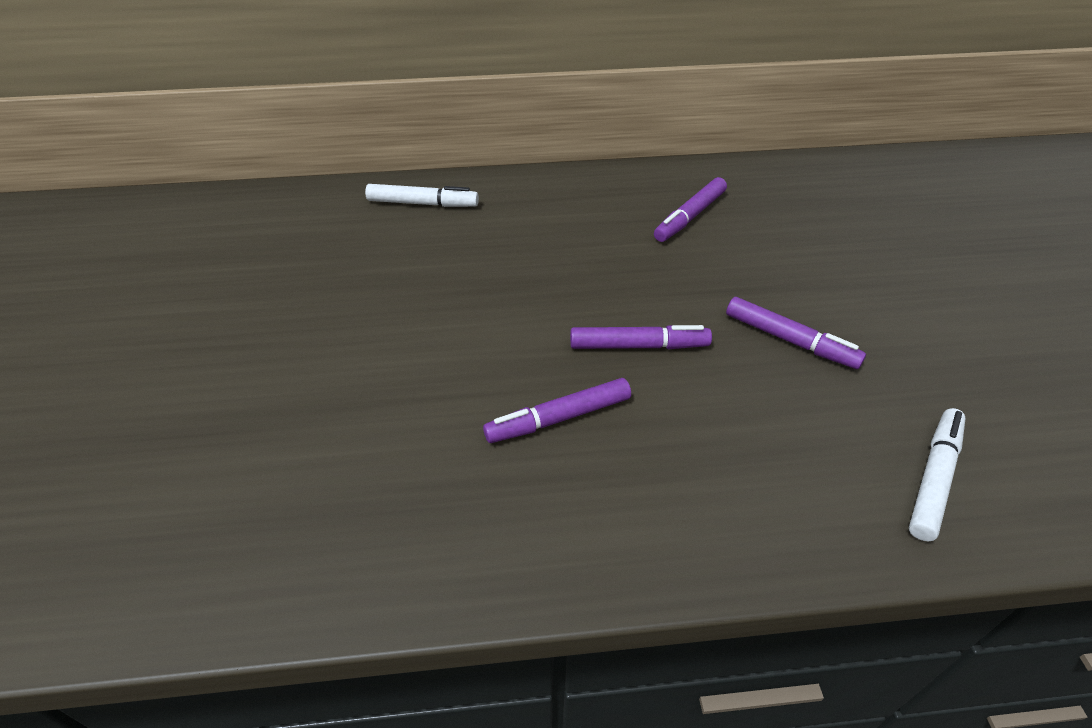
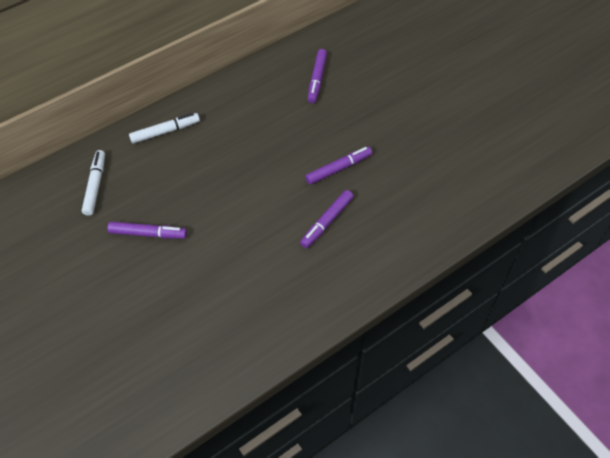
camera: 30 degrees left, 10 degrees up
(790, 340) = (403, 135): purple marker -> purple marker (148, 234)
(934, 478) = (489, 176): white marker -> white marker (95, 185)

